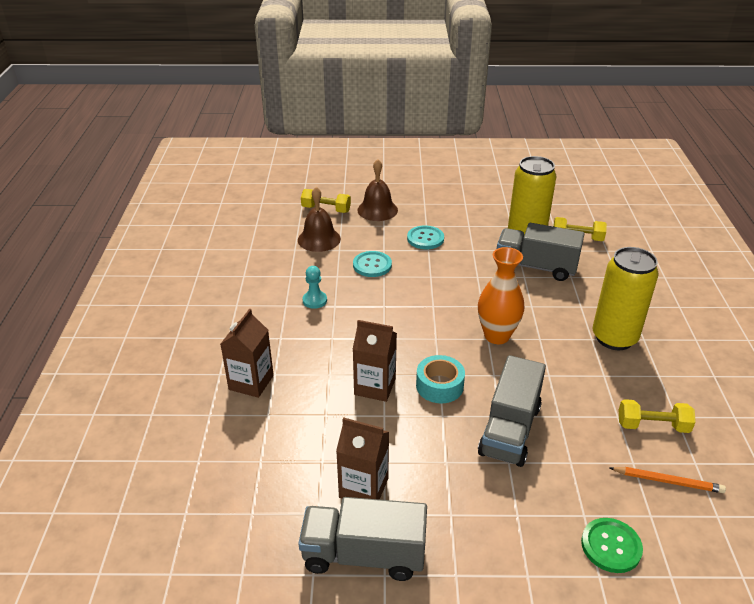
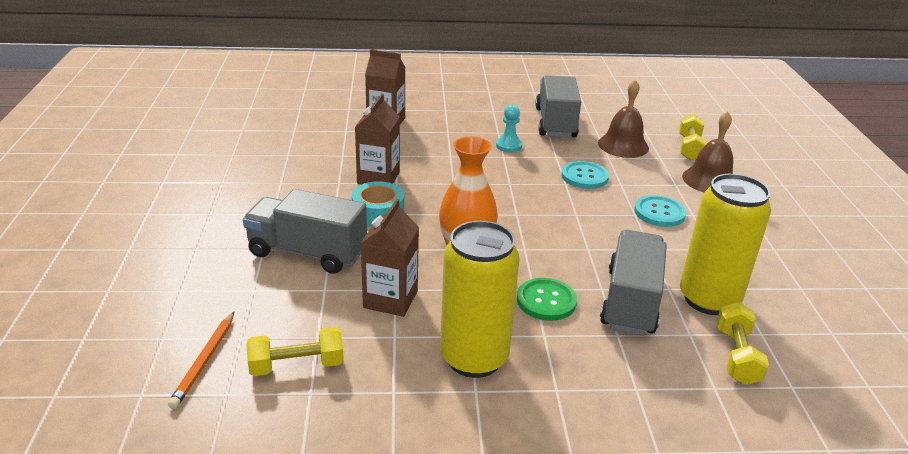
camera: 85 degrees right, 5 degrees down
(363, 488) = (253, 172): brown carton -> brown carton (390, 299)
(364, 555) = (185, 173): grey truck -> grey truck (555, 123)
(611, 546) = (136, 302): green button -> green button (546, 301)
(652, 426) = (297, 365): yellow dumbbell -> yellow dumbbell turned 75 degrees clockwise

